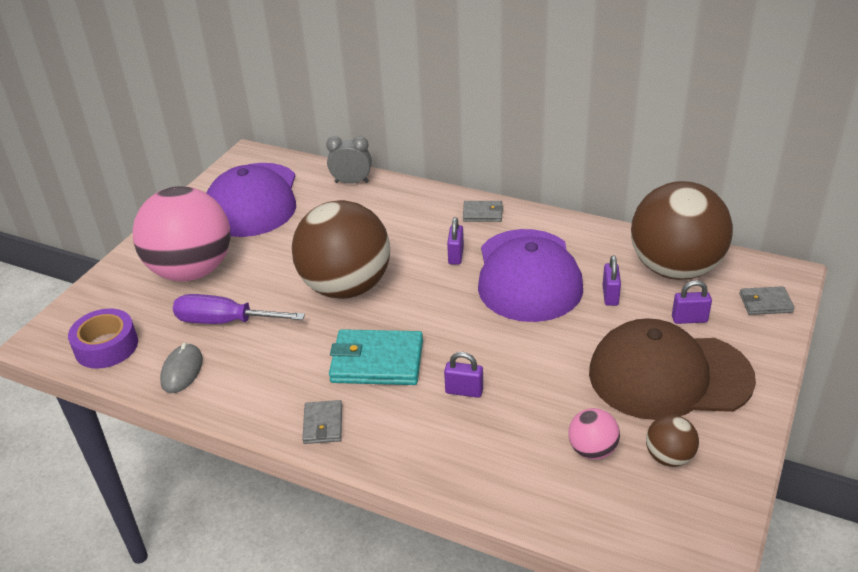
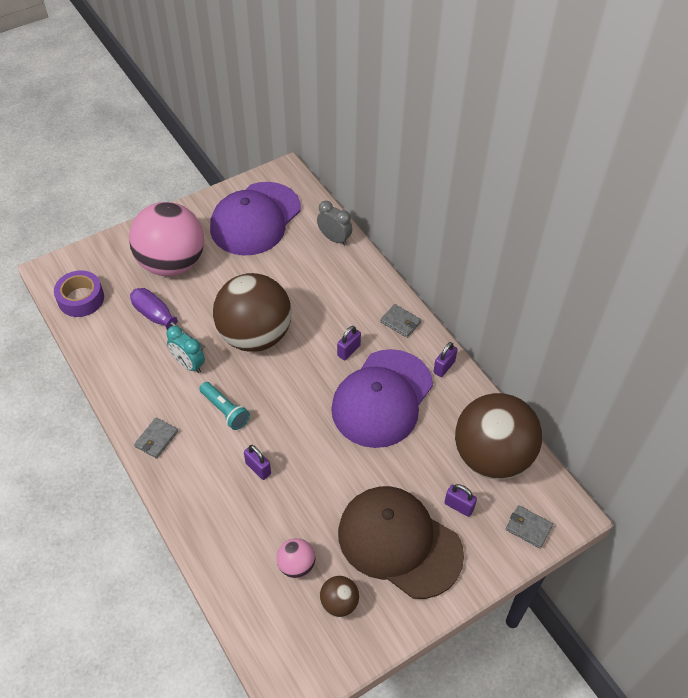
camera: 30 degrees right, 15 degrees up
(182, 371) = (109, 345): grey mouse -> none
(295, 343) = (188, 364): none -> turquoise clock
(377, 361) = (225, 410): turquoise wallet -> turquoise flashlight
(610, 295) = (423, 451): purple padlock -> purple padlock (444, 367)

